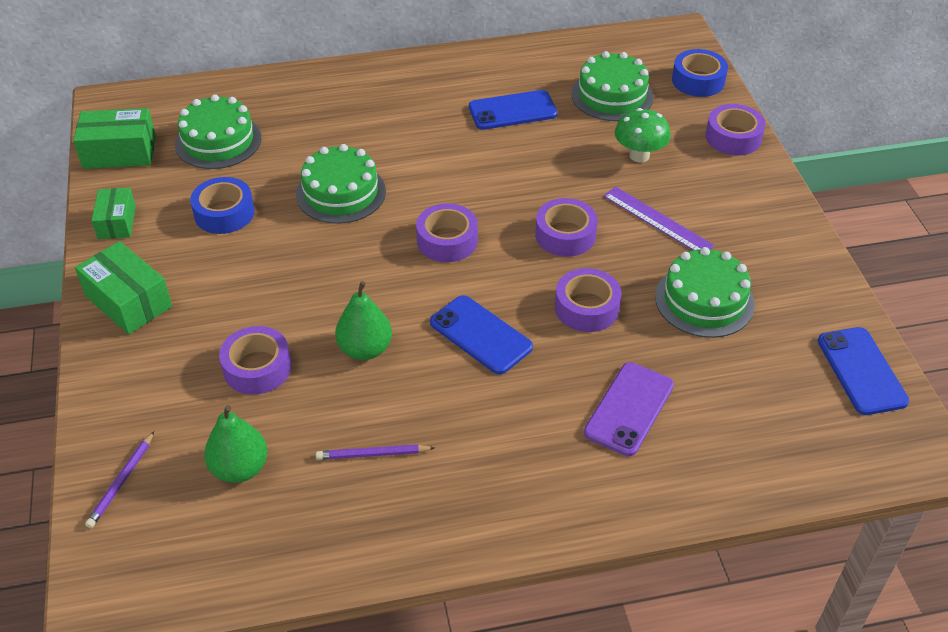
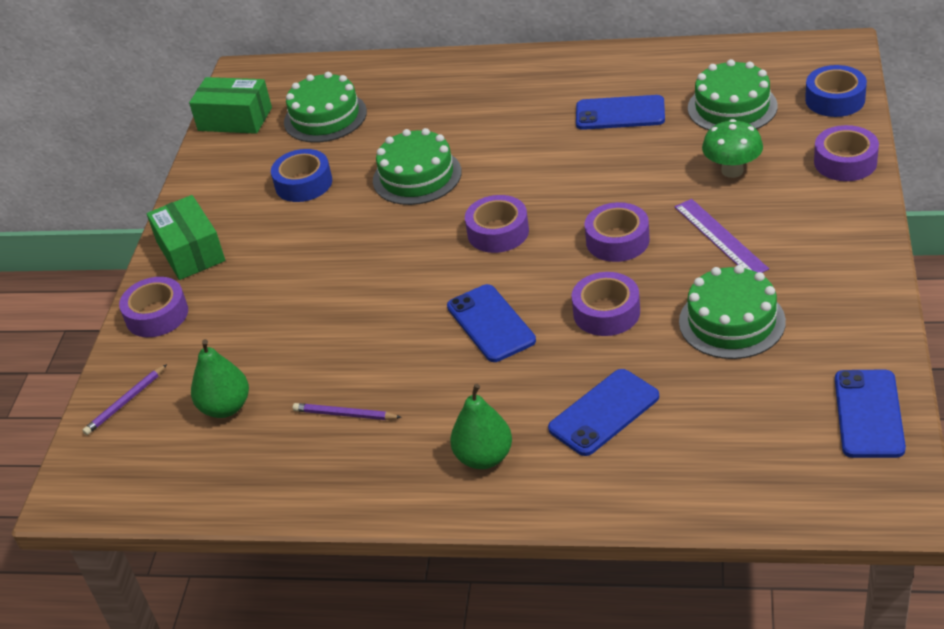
camera: 25 degrees right, 5 degrees down
(117, 222) = (208, 181): green box -> none
(257, 368) = (276, 324): purple tape -> purple tape (157, 315)
(365, 349) = (378, 321): green pear -> green pear (484, 457)
(629, 409) = (604, 413): purple phone -> blue phone

